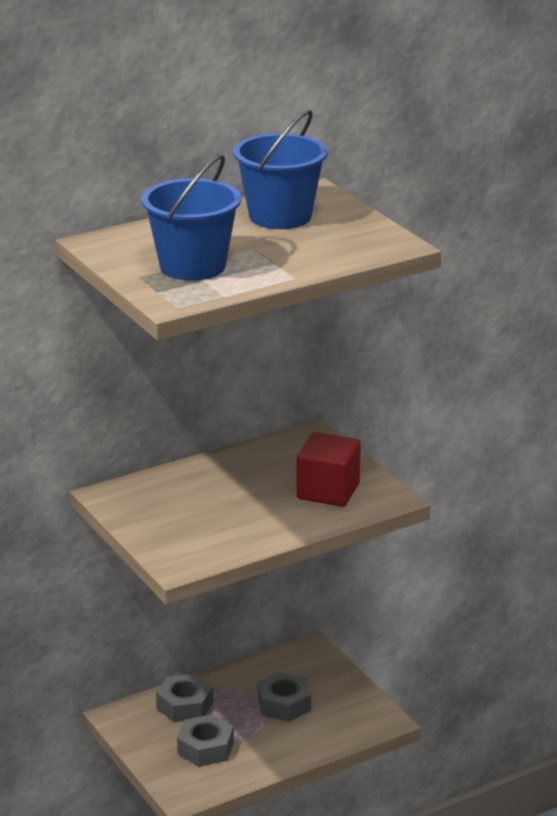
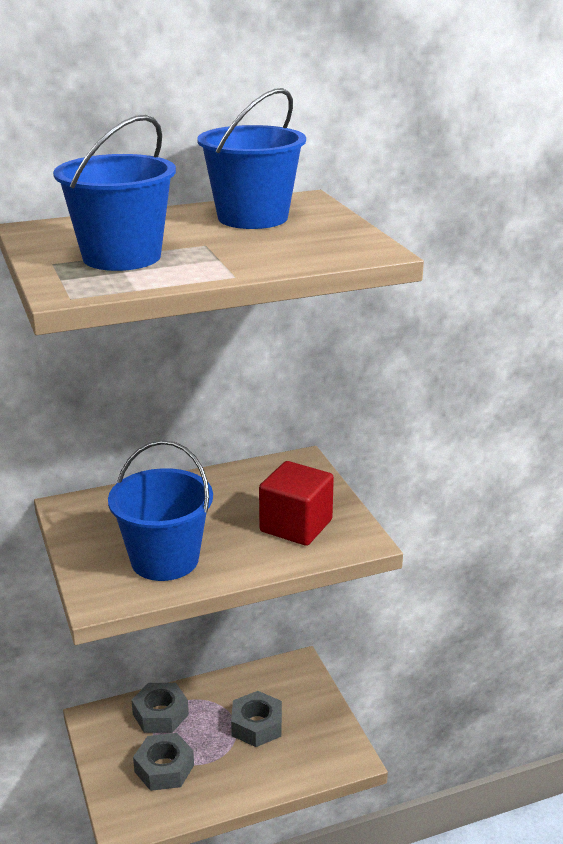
camera: 10 degrees right, 0 degrees up
(220, 530) = (165, 560): none -> blue bucket

